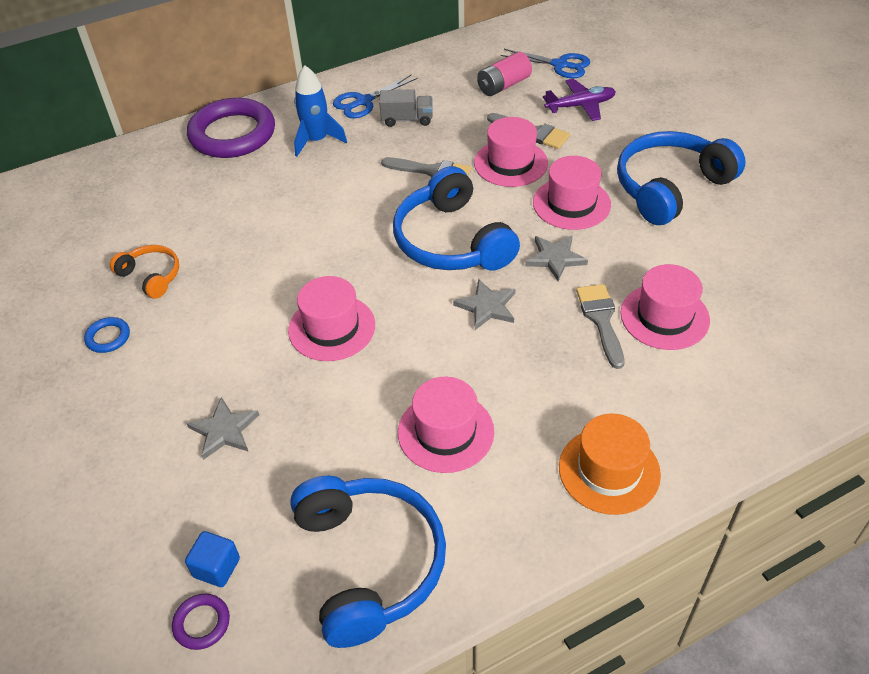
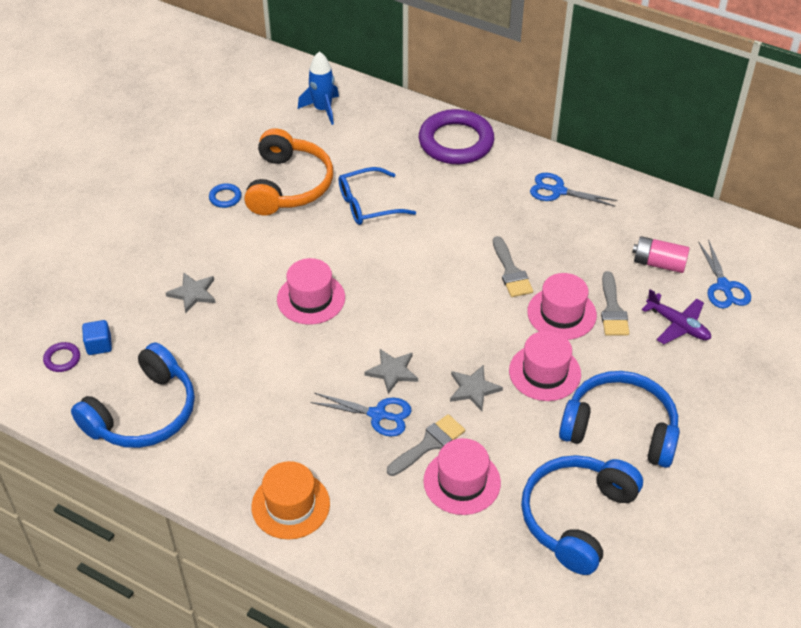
camera: 55 degrees right, 0 degrees up
(151, 276) = (288, 185): orange headphones -> orange headphones, size x1.95
(246, 227) = (368, 204): none -> blue glasses
(317, 140) = (489, 190): blue rocket -> blue rocket (322, 109)
(407, 119) = (559, 227): grey truck -> none
(445, 432) = (264, 402): pink hat -> none
(452, 241) = (443, 320): blue headphones -> blue headphones (576, 517)
(535, 342) = (378, 415): none -> blue scissors

